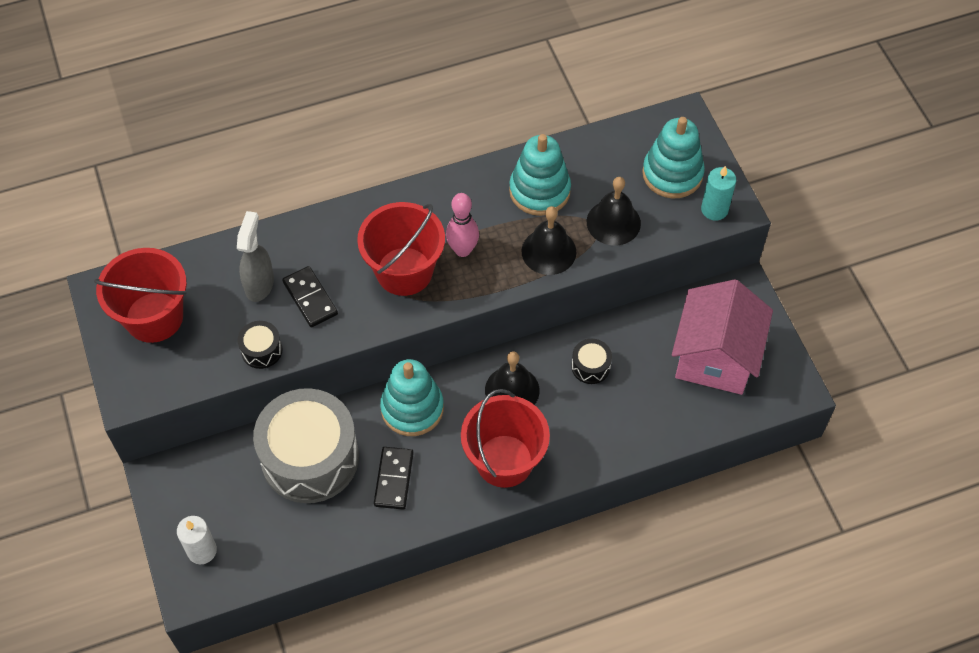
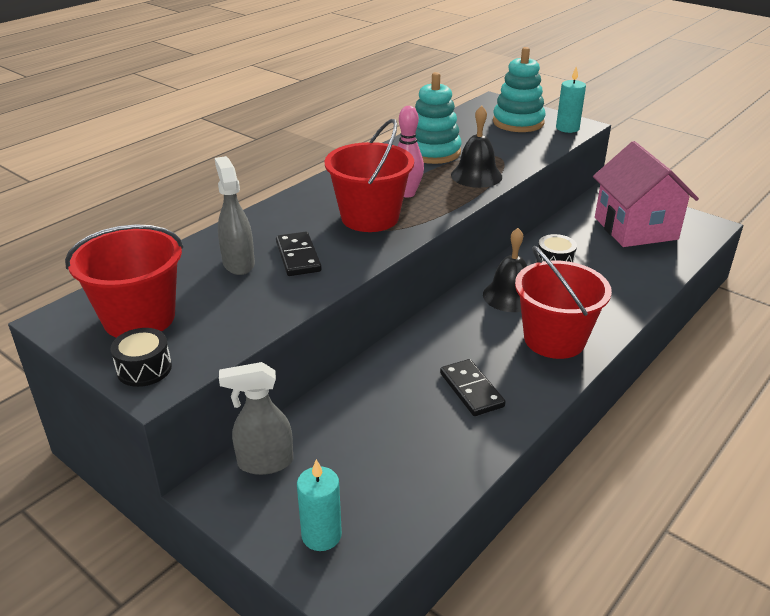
camera: 30 degrees left, 25 degrees down
(202, 550) = (321, 535): white candle -> turquoise candle
(203, 469) = (264, 462): none -> grey spray bottle
(261, 350) = (280, 302): black drum -> black drum (144, 369)
(310, 298) = (298, 257): black domino -> black domino turned 45 degrees clockwise
(310, 458) = (374, 407): grey drum -> none
(412, 408) = (438, 337): turquoise stacking toy -> none
(613, 222) = (506, 151): black bell -> none

